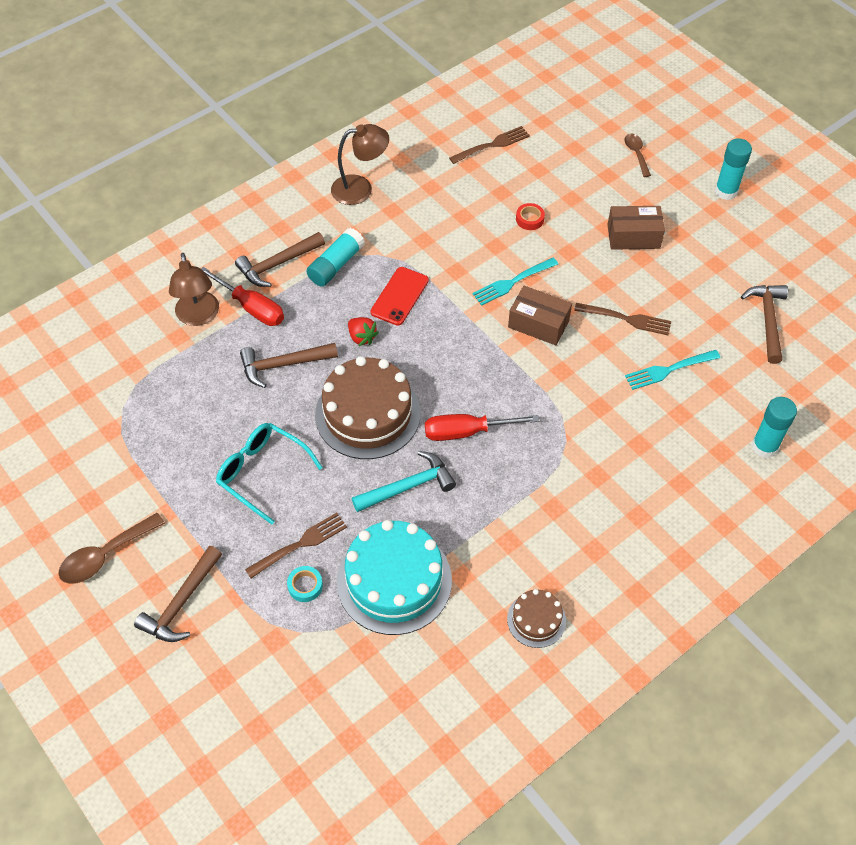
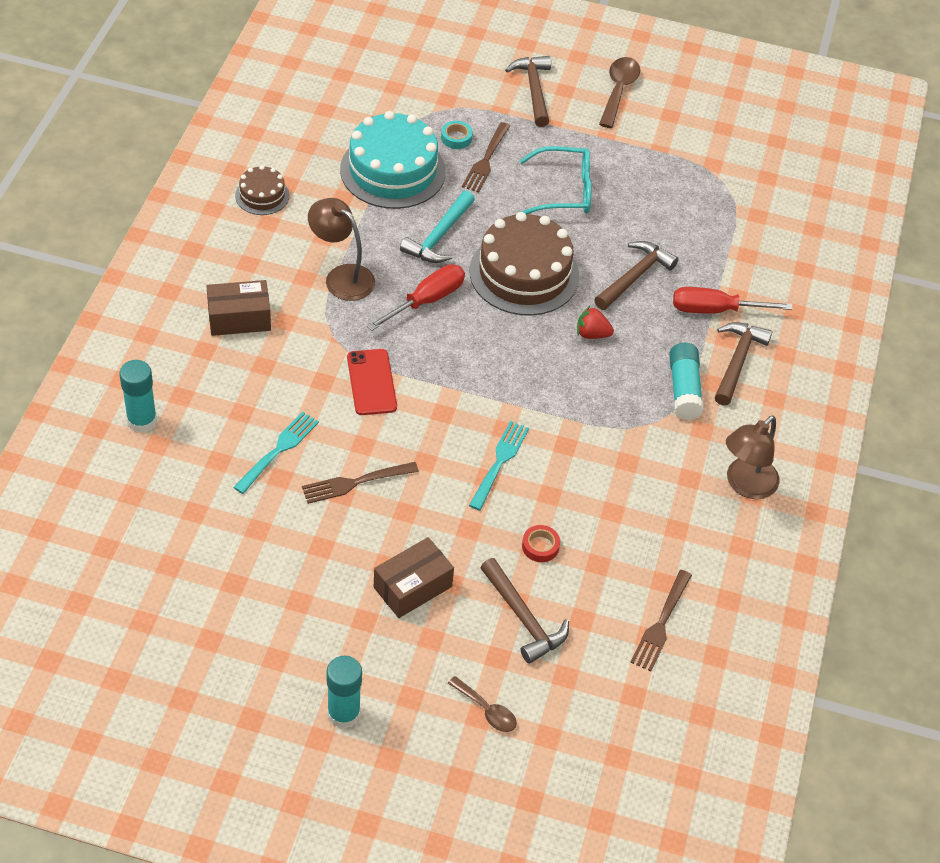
camera: 140 degrees right, 5 degrees down
(198, 316) = (750, 279): brown lamp -> brown lamp (342, 277)
(399, 296) = (595, 390): red phone -> red phone (371, 382)
(538, 324) = (439, 431): brown box -> brown box (239, 318)
(767, 320) = (204, 559): brown hammer -> brown hammer (523, 618)

